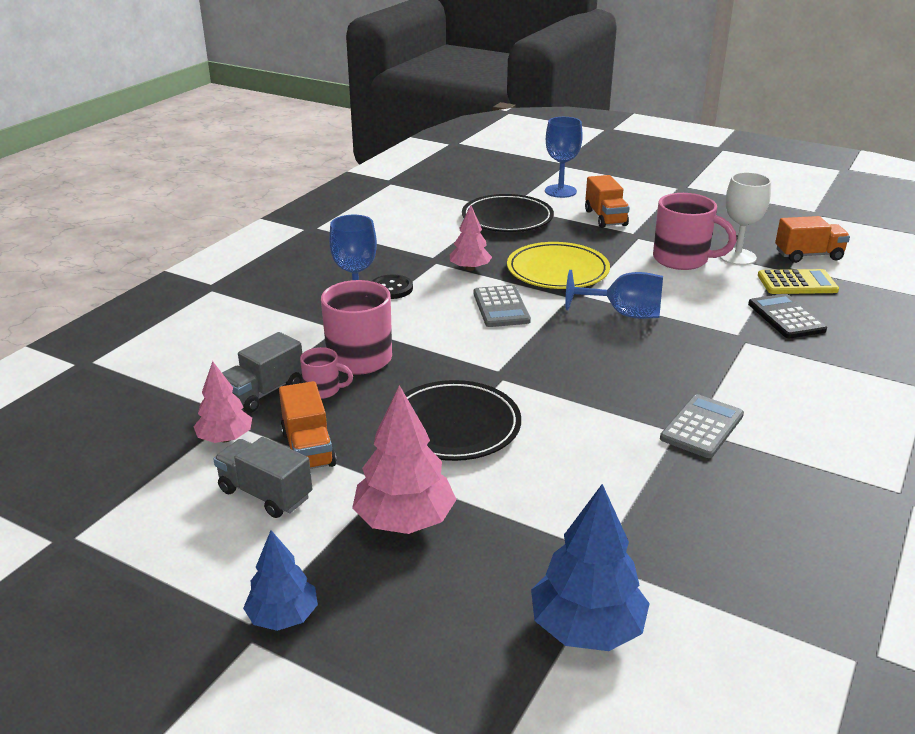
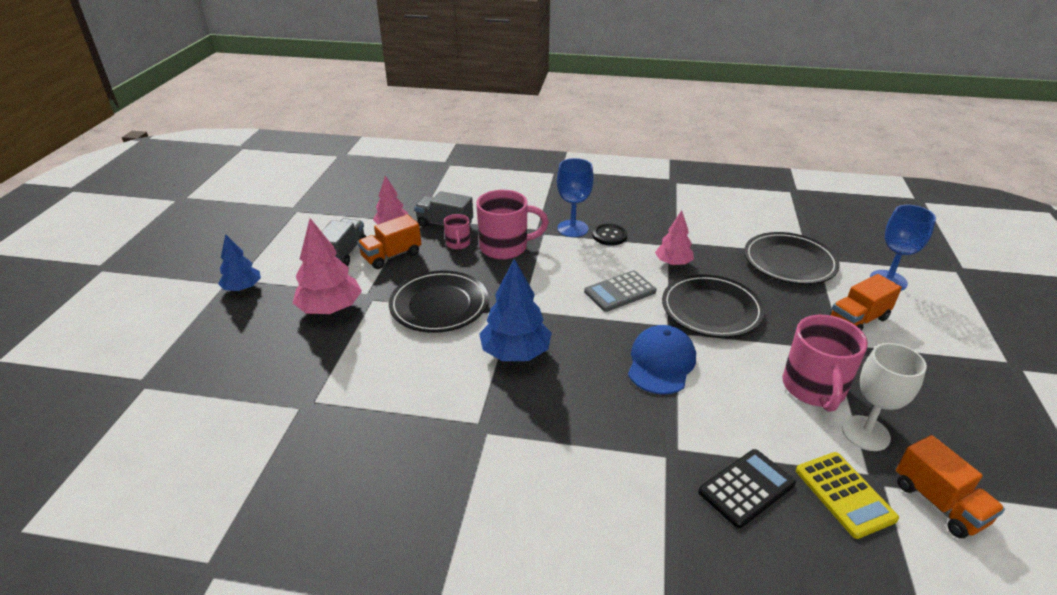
camera: 70 degrees right, 5 degrees up
(557, 271) = (711, 309): yellow plate -> black plate
(586, 628) = (237, 406): blue tree -> blue tree (515, 353)
(624, 314) = (661, 363): blue goblet -> blue cap
(702, 427) = (493, 438): grey calculator -> none

